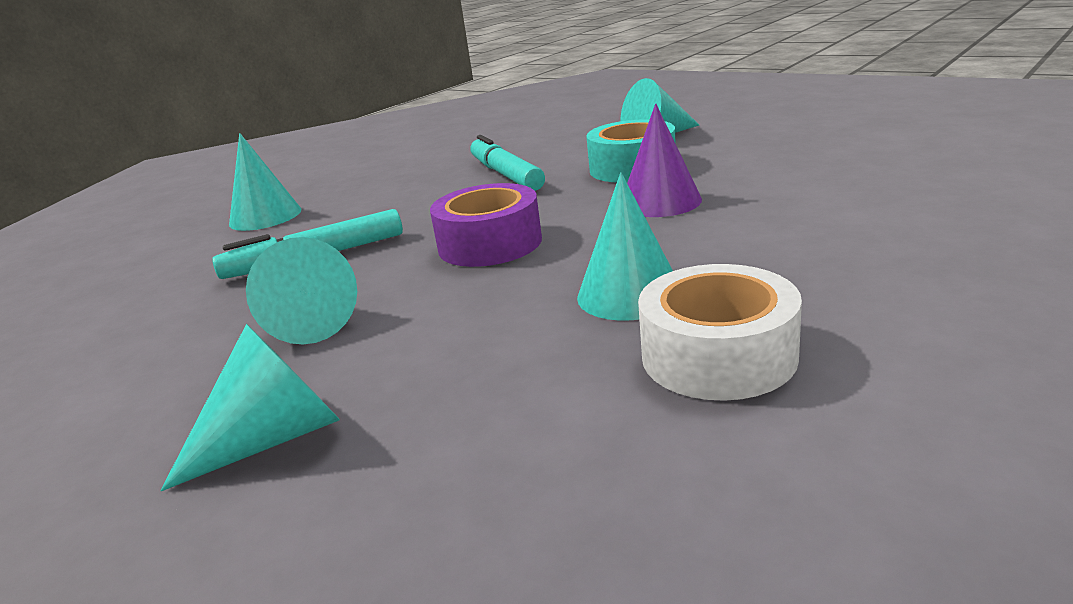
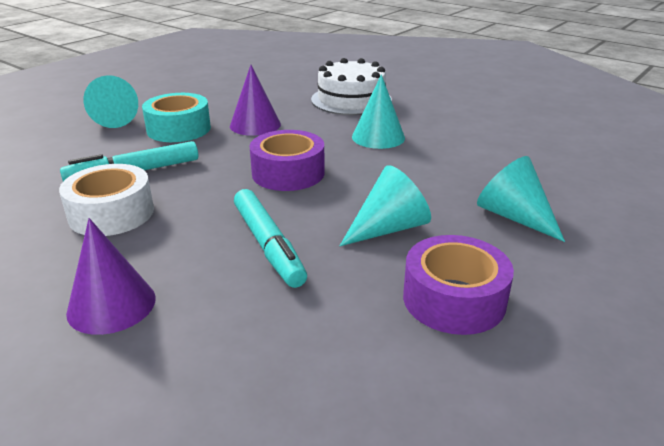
camera: 95 degrees left, 5 degrees up
(124, 372) = (454, 299): none -> purple tape
(265, 216) = (111, 305): turquoise cone -> purple cone
(718, 356) = (437, 125): white tape -> white tape (111, 213)
(827, 253) = (351, 100): none -> white cake

